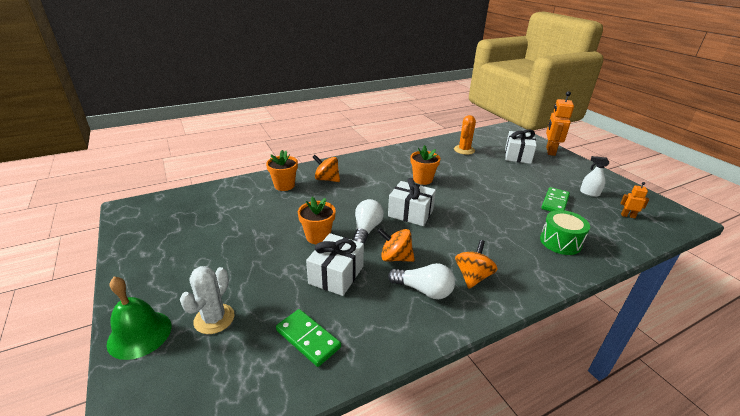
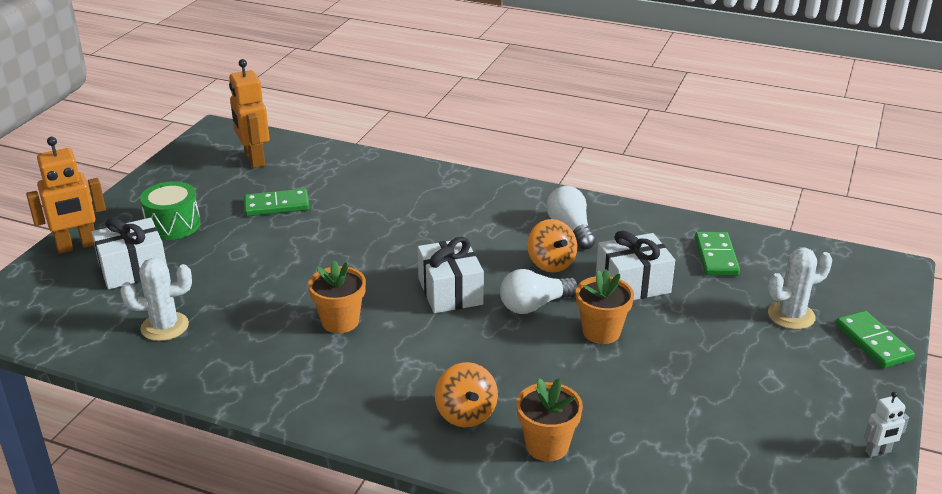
camera: 130 degrees left, 0 degrees up
(122, 258) = (878, 452): none -> white robot
(139, 334) = (873, 342): green bell -> green domino
(464, 150) = (165, 327): orange cactus -> white cactus
(472, 276) = (510, 212): orange spinning top -> none
(560, 242) = (373, 184): green drum -> green drum (173, 225)
(589, 193) = (216, 189): white spray bottle -> none
(628, 216) = (254, 160): orange robot -> orange robot, size x2.01

